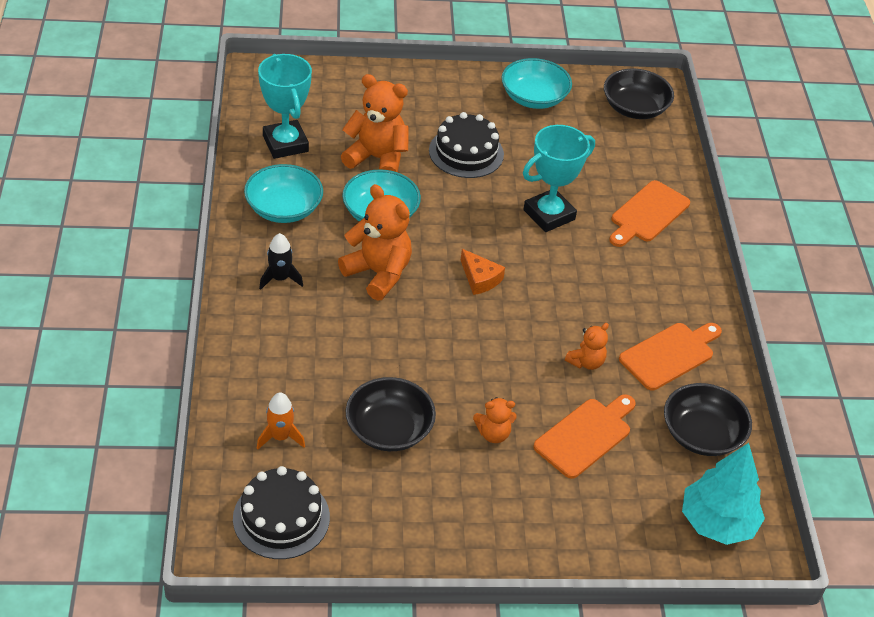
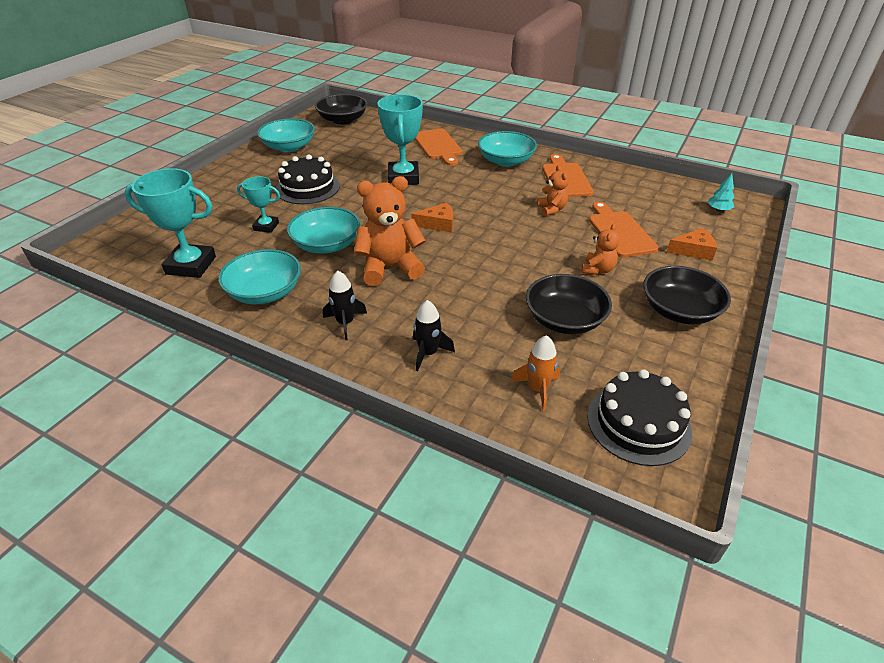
camera: 55 degrees left, 5 degrees down
(278, 348) = (428, 353): none -> black rocket
(377, 158) = (266, 226): orange teddy bear -> turquoise trophy
(597, 512) = (693, 250): none -> orange cheese
(665, 286) = (506, 161): none -> turquoise bowl
(702, 434) = (640, 190): black bowl -> black bowl (679, 310)
(717, 522) = (718, 210): turquoise tree -> turquoise tree, size x0.44

